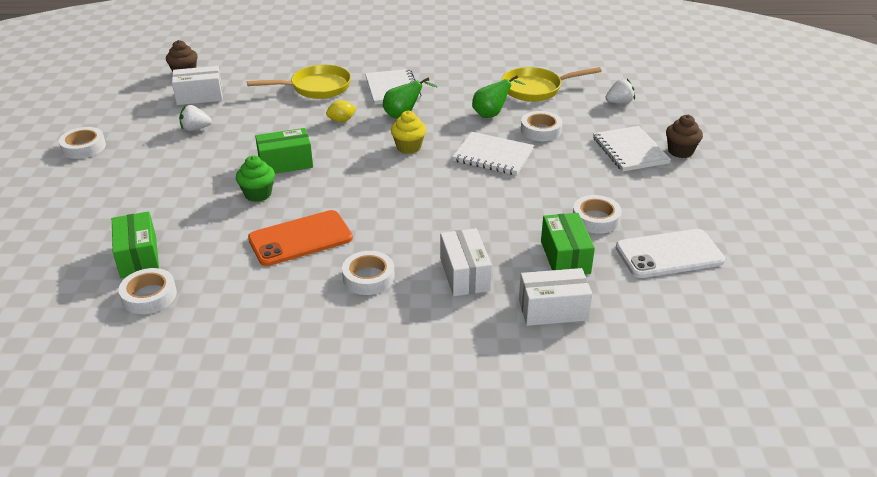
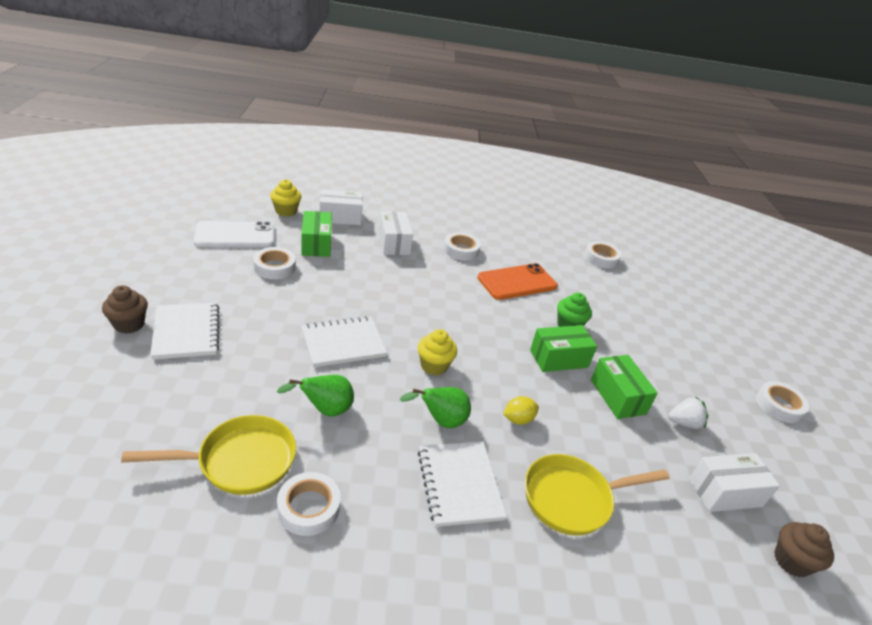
camera: 175 degrees right, 0 degrees up
(139, 257) = (628, 284): green box -> green box (617, 396)
(493, 156) = (343, 343): white notebook -> white notebook turned 45 degrees counterclockwise
(540, 130) = (273, 374): white tape -> white tape (309, 507)
(619, 102) = (132, 416): white strawberry -> none
(635, 308) = (286, 211): none -> yellow cupcake

